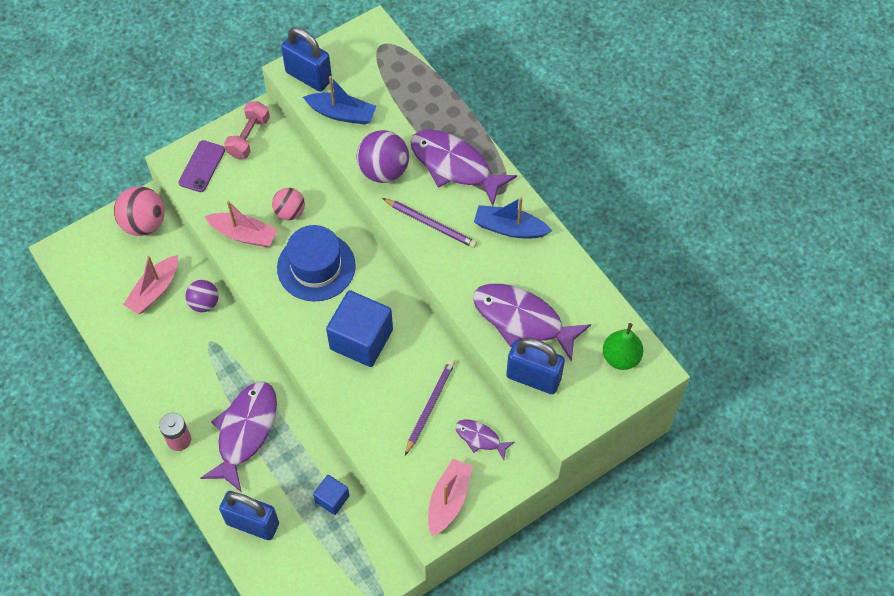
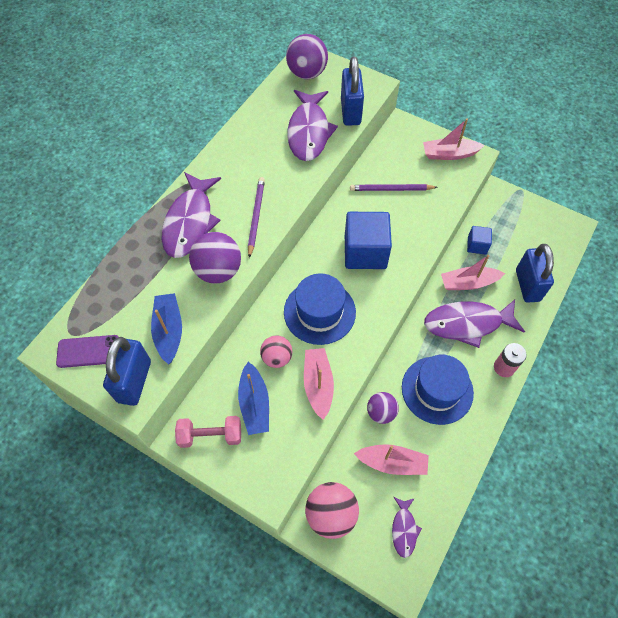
camera: 115 degrees left, 0 degrees up
(195, 363) = (437, 390): none -> blue hat
(202, 166) = (263, 462): purple phone -> purple phone (88, 351)
(290, 461) = (468, 283): none -> pink boat
(480, 438) = (395, 153): purple fish -> purple fish (404, 529)
(509, 228) = (234, 165): blue boat -> blue boat (254, 404)
(621, 357) = (307, 73): green pear -> purple ball

